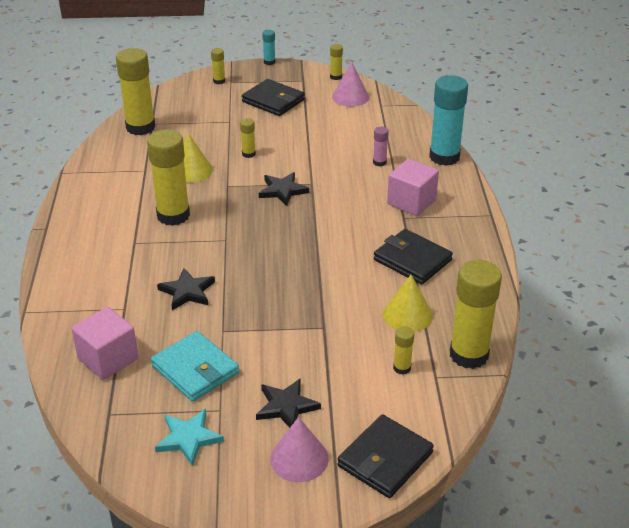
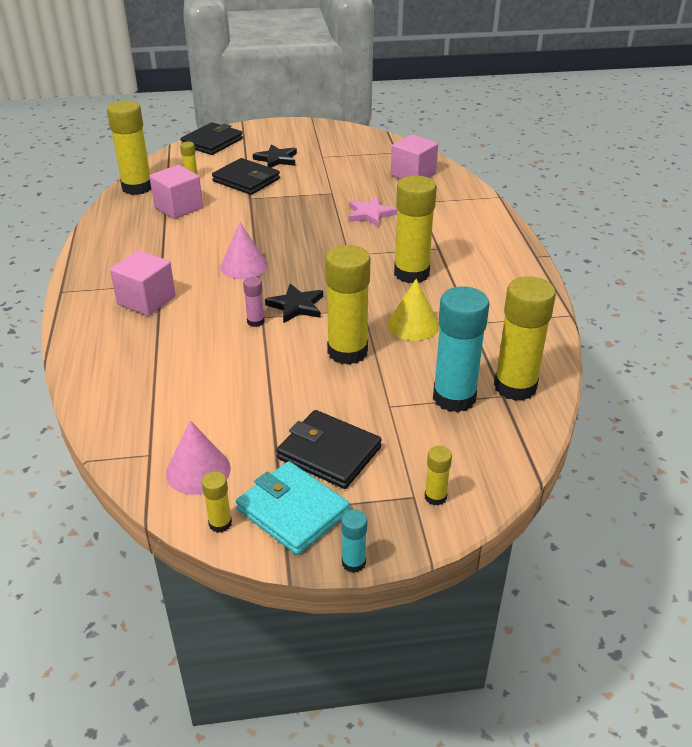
camera: 175 degrees right, 0 degrees up
(187, 291) = (370, 214): black star -> pink star
(188, 438) = (339, 145): turquoise star -> none
(195, 369) = (345, 172): turquoise wallet -> turquoise wallet (292, 511)
(248, 154) = (347, 352): yellow glue stick -> yellow glue stick, size x2.22
(299, 458) = (266, 140): pink cone -> pink cone (244, 266)
(379, 162) = (173, 349): pink glue stick -> pink glue stick (255, 321)
(407, 315) = (178, 208): yellow cone -> pink cube
(412, 260) = (162, 246): black wallet -> black wallet (246, 180)
(444, 157) = (83, 361): turquoise glue stick -> turquoise glue stick (454, 398)

